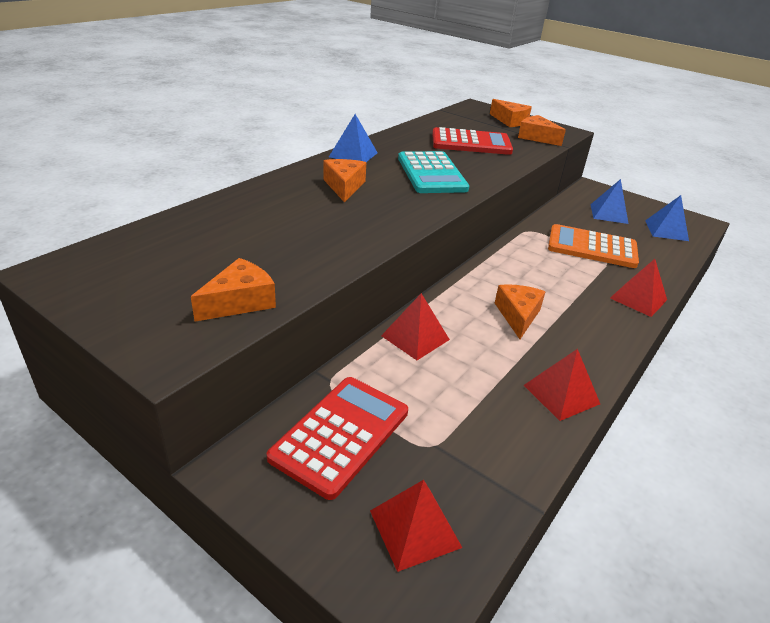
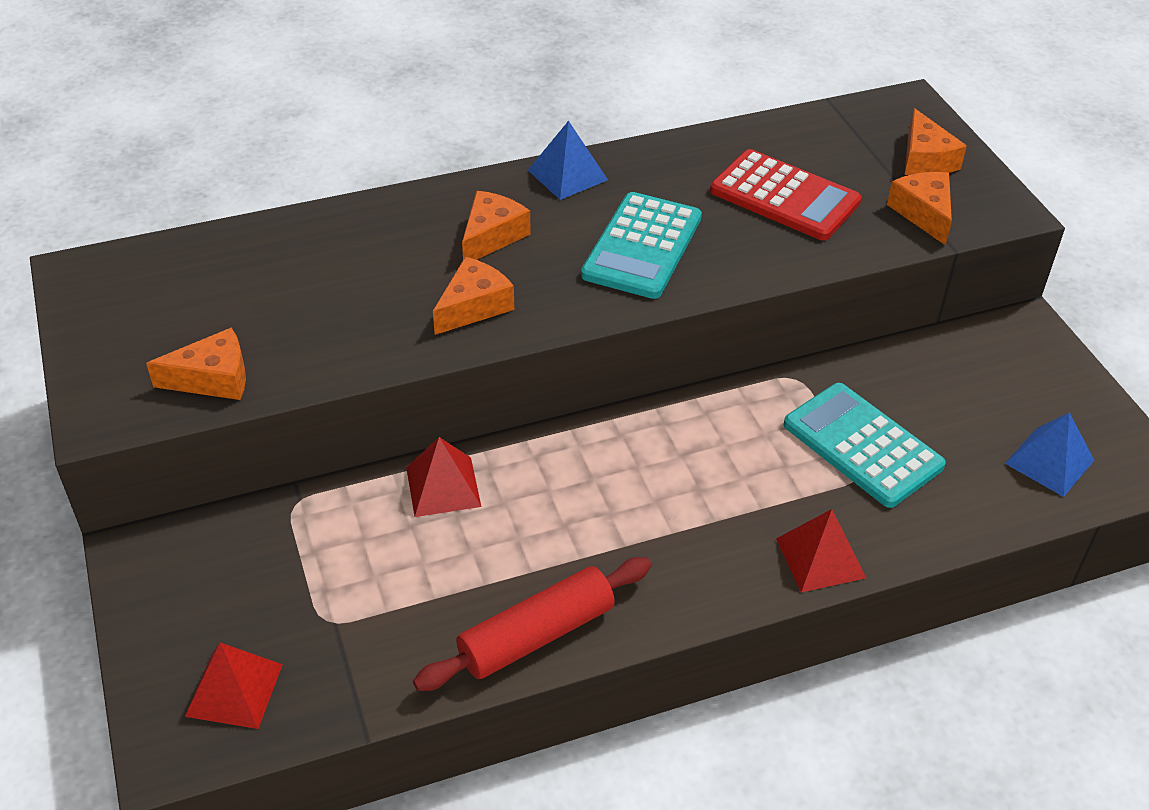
camera: 35 degrees right, 10 degrees up
(341, 435) = (254, 566): red calculator -> none
(518, 315) = (607, 510): orange cheese -> orange cheese (474, 306)
(561, 394) = (536, 635): red pyramid -> red rolling pin
(592, 247) = (862, 445): orange calculator -> turquoise calculator
(609, 213) = (983, 392): blue pyramid -> none

